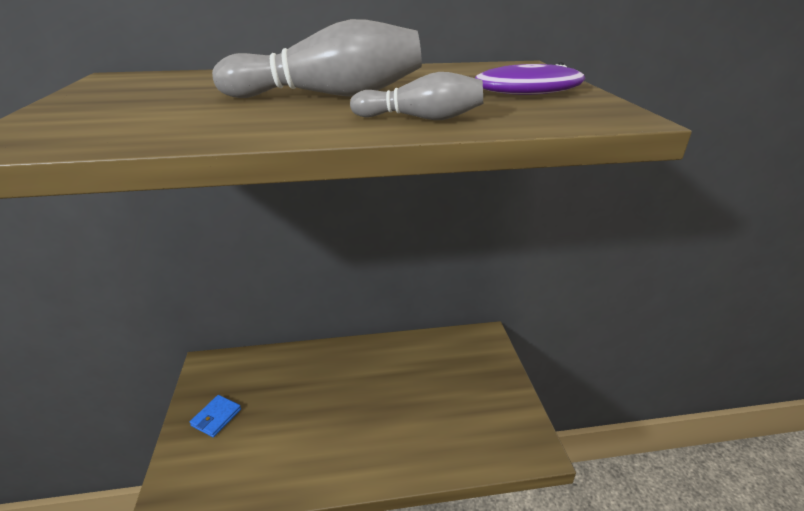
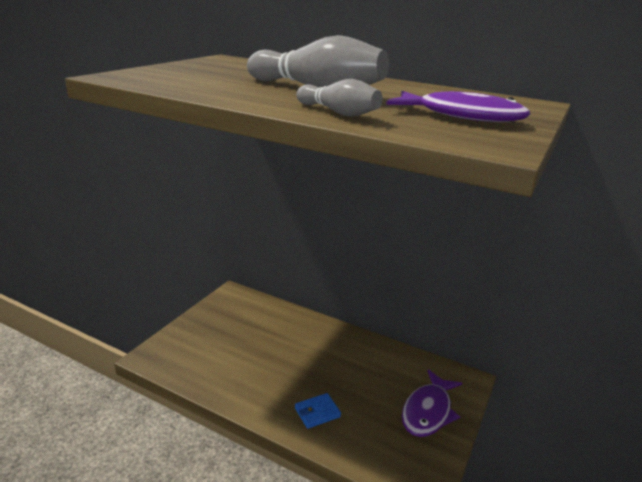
camera: 35 degrees right, 5 degrees down
(216, 417) = (211, 327): blue wallet -> blue wallet (317, 412)
(484, 381) = (428, 411): none -> purple fish

